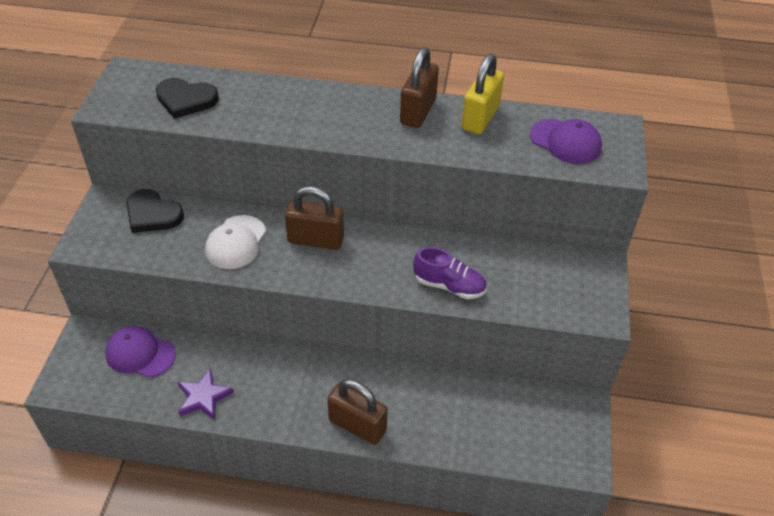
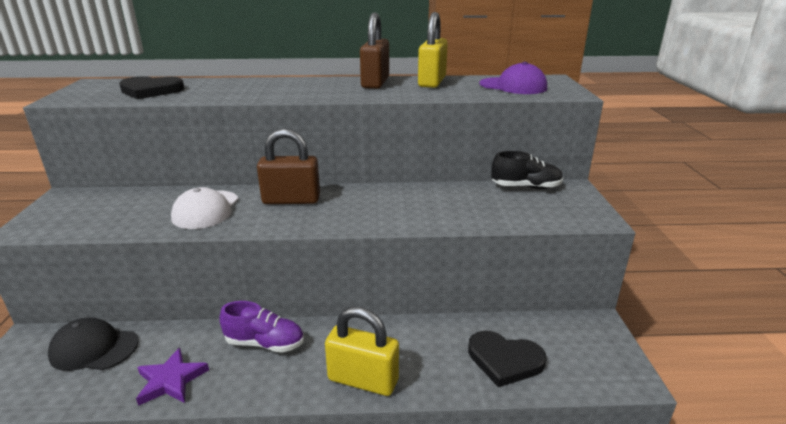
camera: 10 degrees left, 20 degrees down
(140, 354) = (94, 348): purple cap -> black cap
(152, 214) = (115, 200): black heart -> black heart (504, 360)
(357, 425) = (363, 380): brown padlock -> yellow padlock
(449, 286) = (437, 215): purple shoe -> purple shoe (265, 343)
(553, 256) = (526, 187): none -> black shoe

